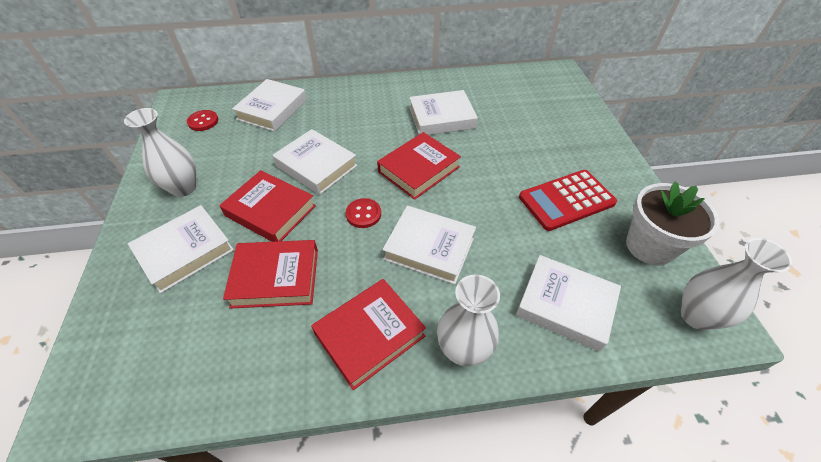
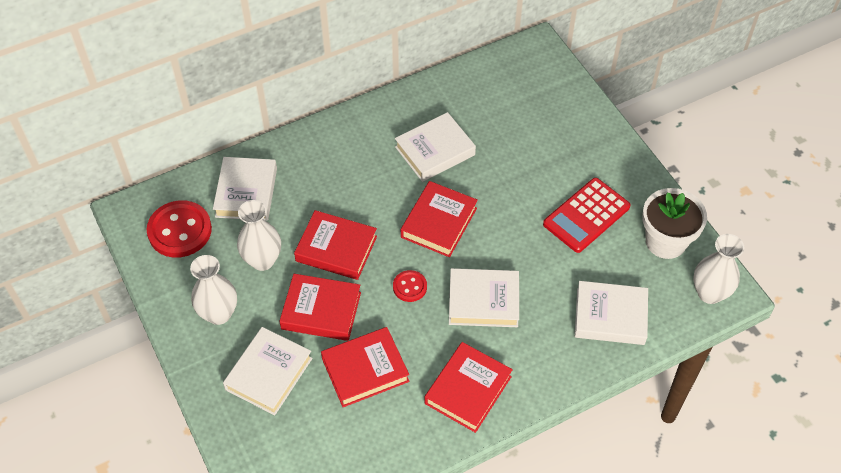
camera: 20 degrees left, 5 degrees up
(203, 121) = (180, 230): red button -> red button, size x1.90
(316, 166) = (336, 249): white book -> red book
(463, 350) = (544, 377): white vase -> white vase (262, 260)

